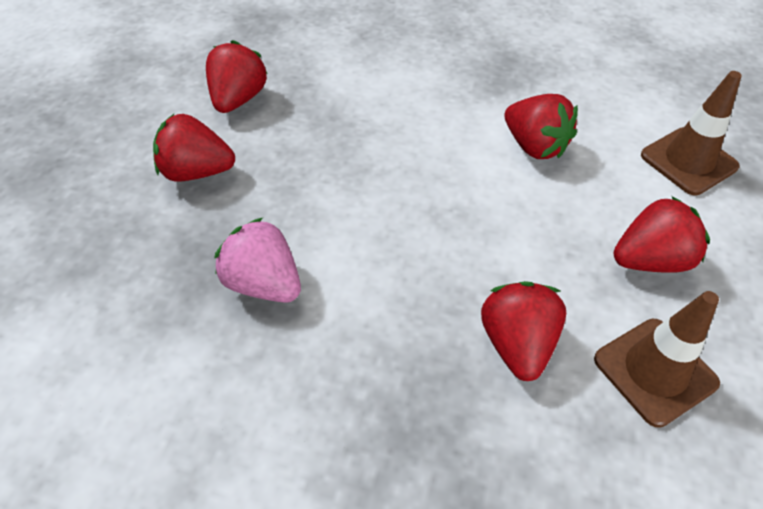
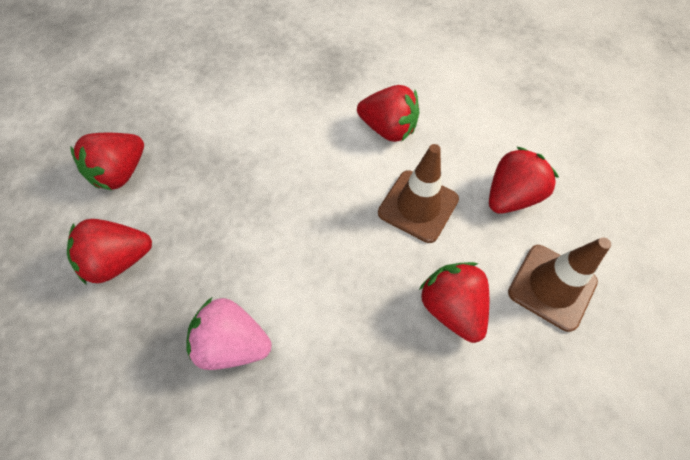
camera: 25 degrees left, 10 degrees up
(238, 99) = (121, 173): red strawberry -> red strawberry turned 135 degrees counterclockwise
(688, 161) = (501, 102): brown traffic cone -> brown traffic cone (418, 206)

